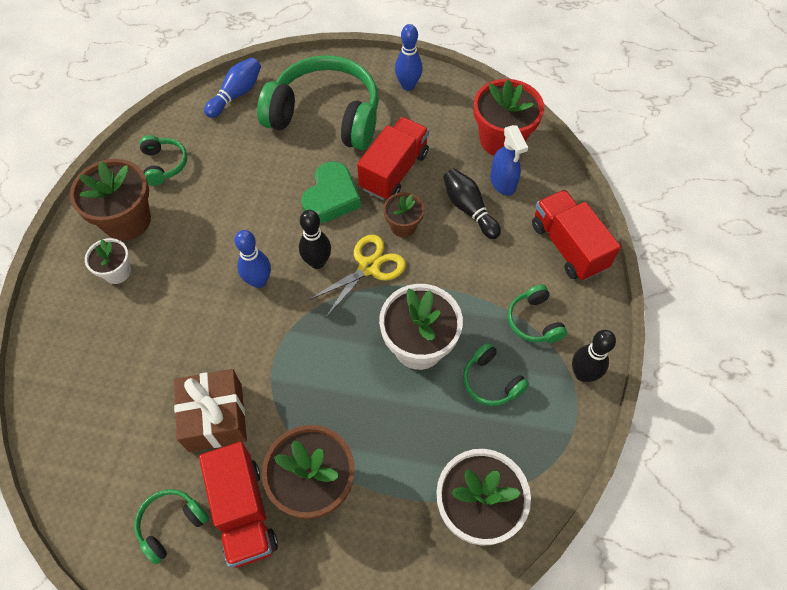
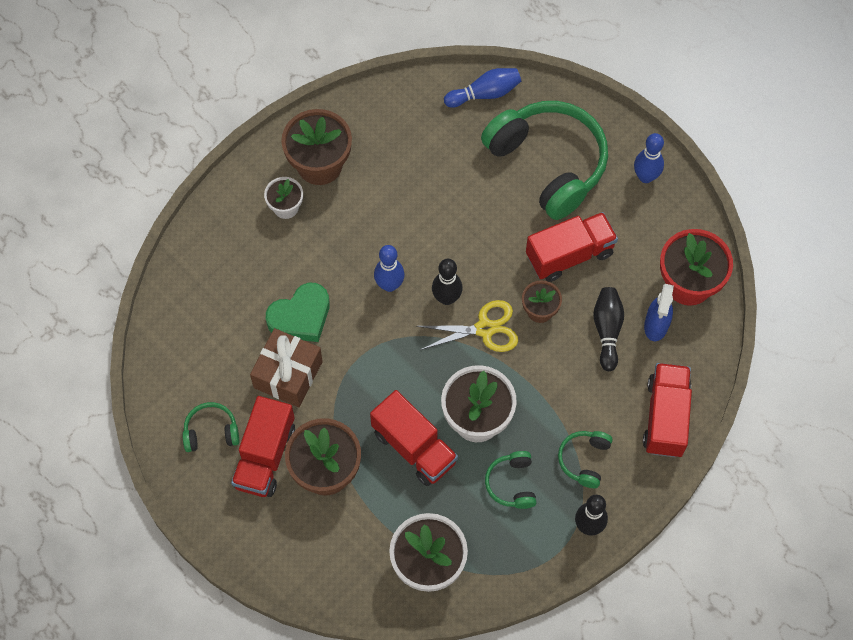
camera: 35 degrees right, 5 degrees up
(164, 164) = (380, 129): green headphones -> none
(331, 197) = (498, 247): green heart -> green heart (301, 317)
(381, 407) = (414, 447): none -> red truck

